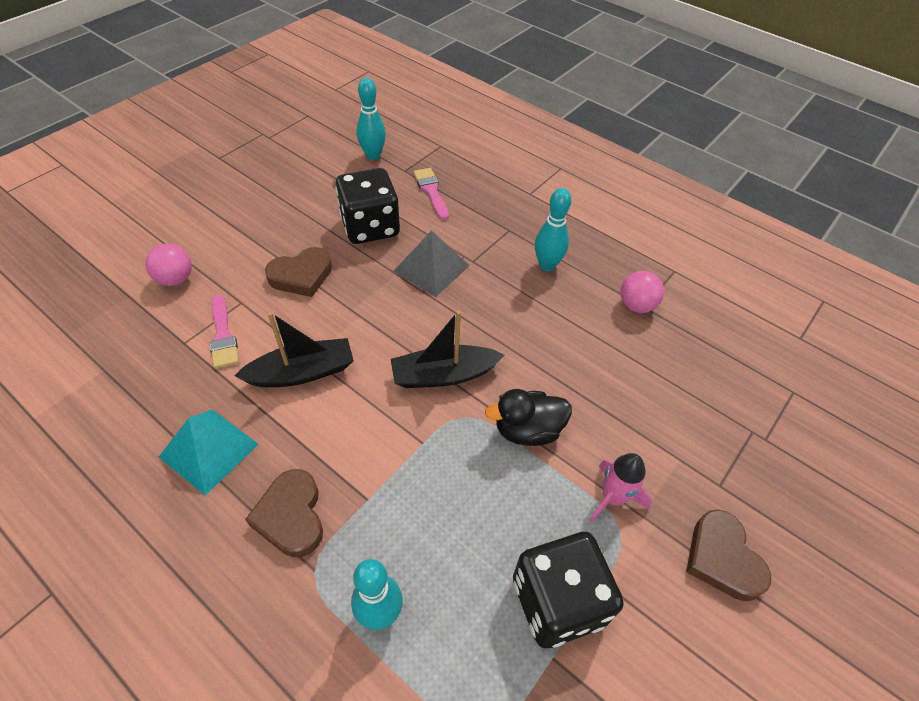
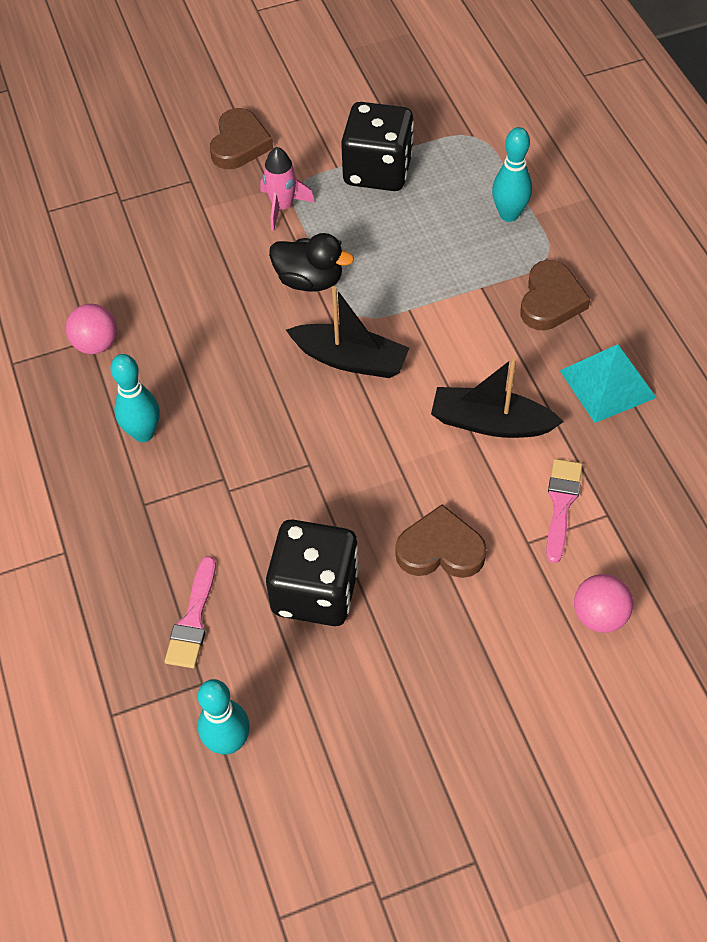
camera: 145 degrees left, 5 degrees up
(431, 268) = (279, 490): grey pyramid -> none

